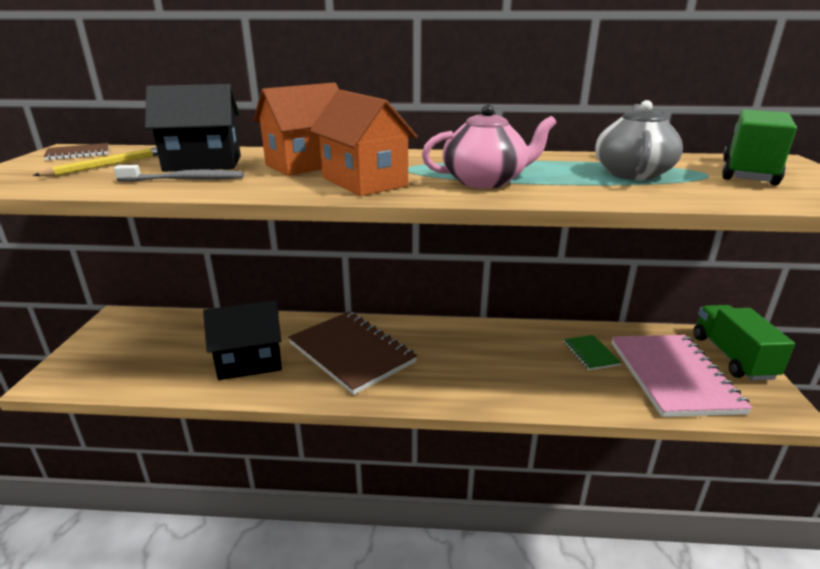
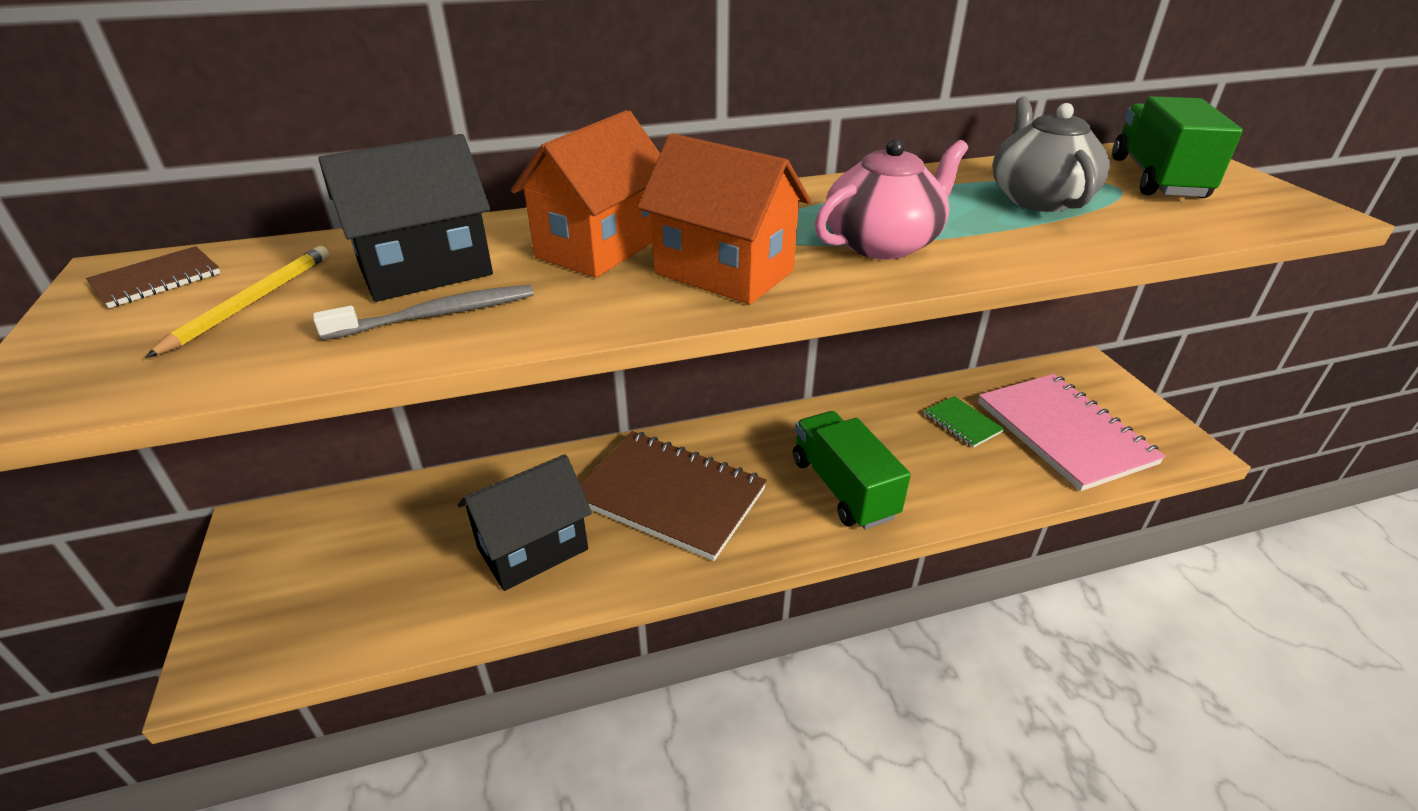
camera: 20 degrees left, 10 degrees up
(732, 357) = (1108, 391): green truck -> green truck (843, 488)

